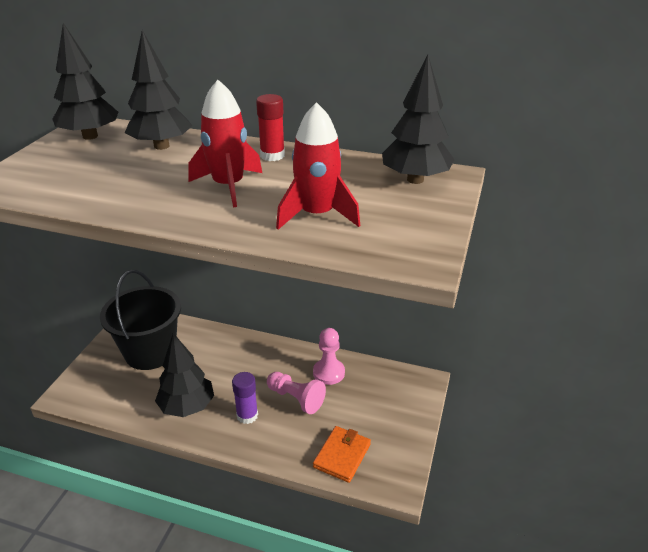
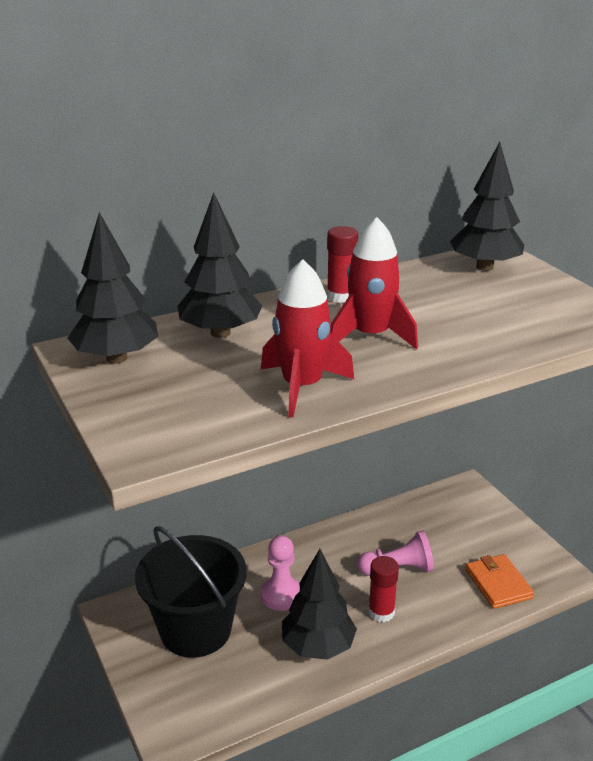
camera: 45 degrees left, 5 degrees down
(247, 415) = (381, 612): purple glue stick -> red glue stick
(317, 215) = (486, 323): red rocket -> red rocket (302, 387)
(329, 373) = (390, 530): pink pawn -> pink pawn (281, 595)

